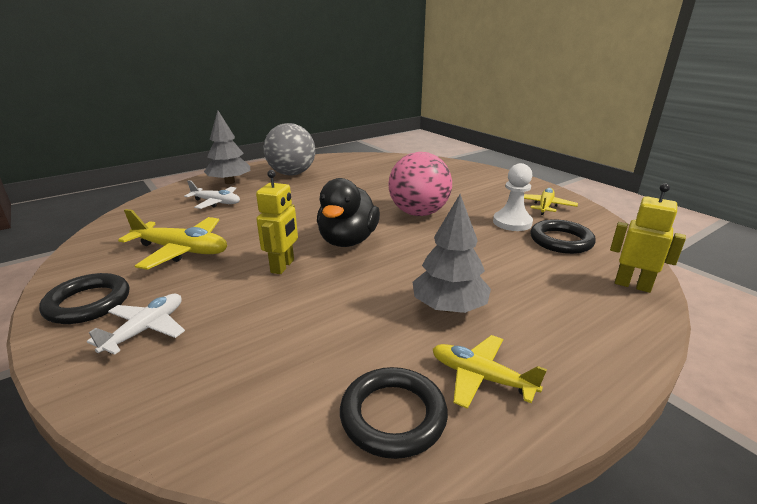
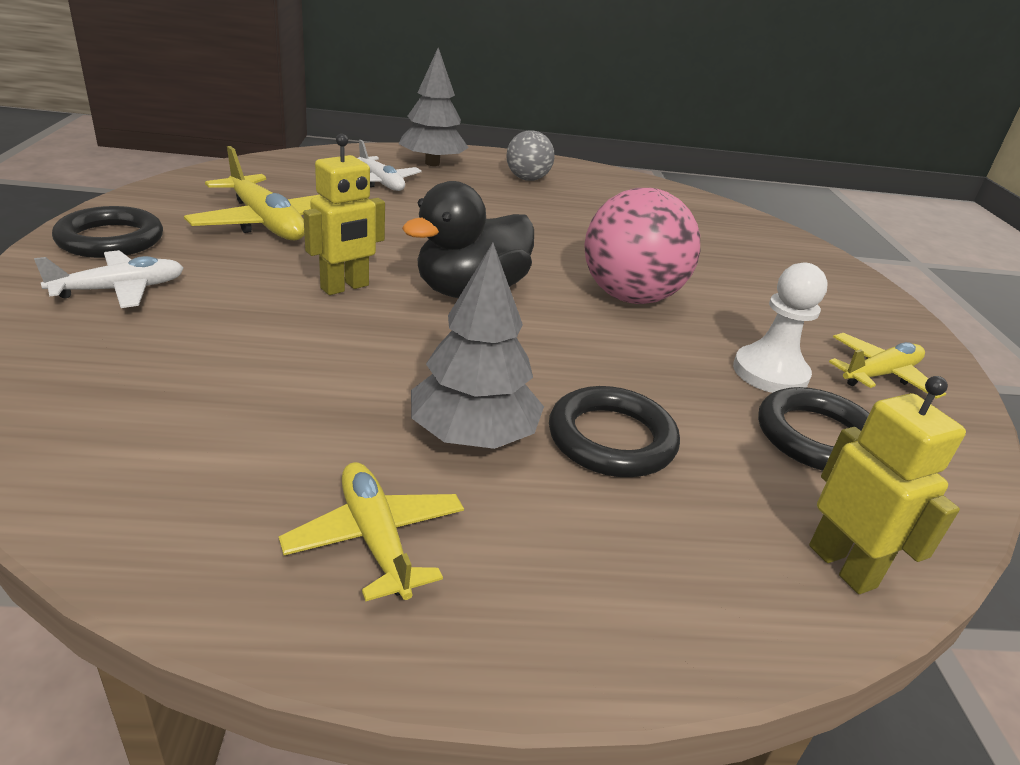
camera: 30 degrees right, 5 degrees up
(292, 174) = (527, 179): grey ball -> grey ball, size x0.59
(393, 416) = (209, 513): black ring -> black ring (611, 439)

